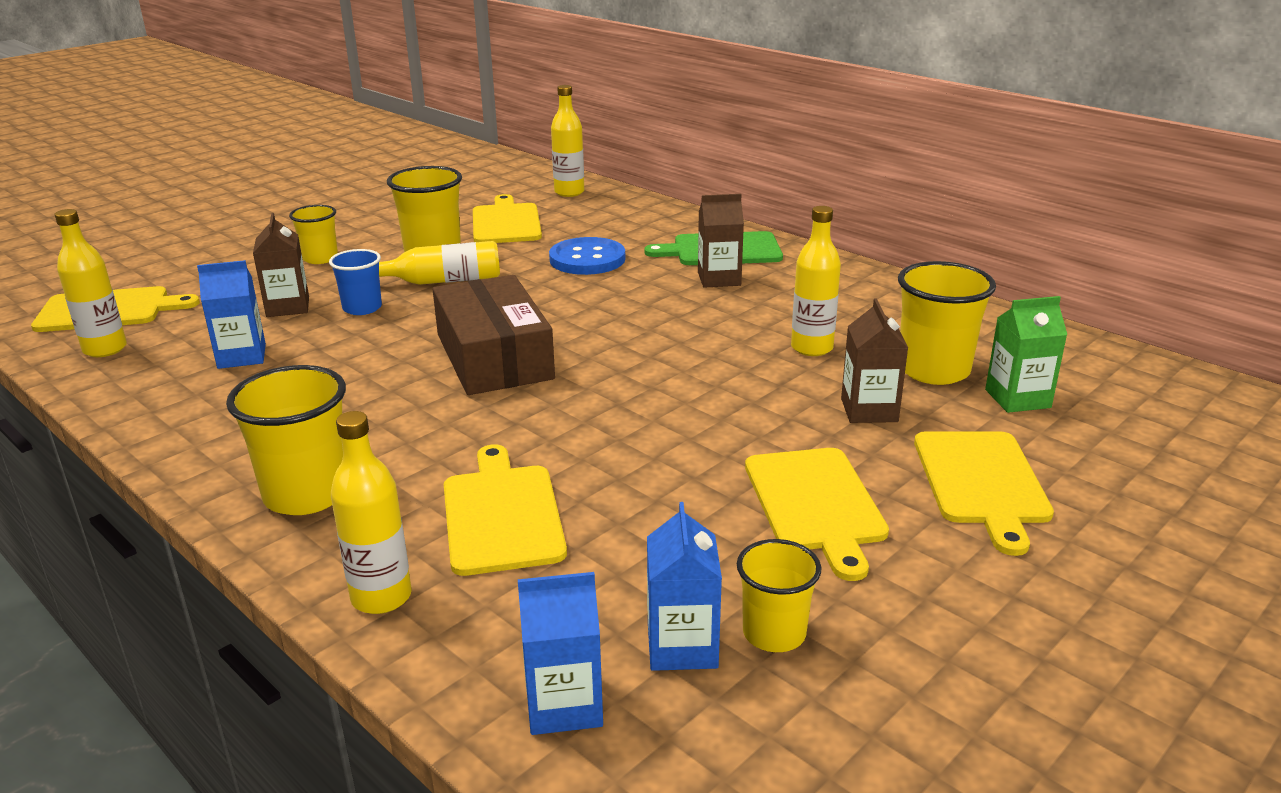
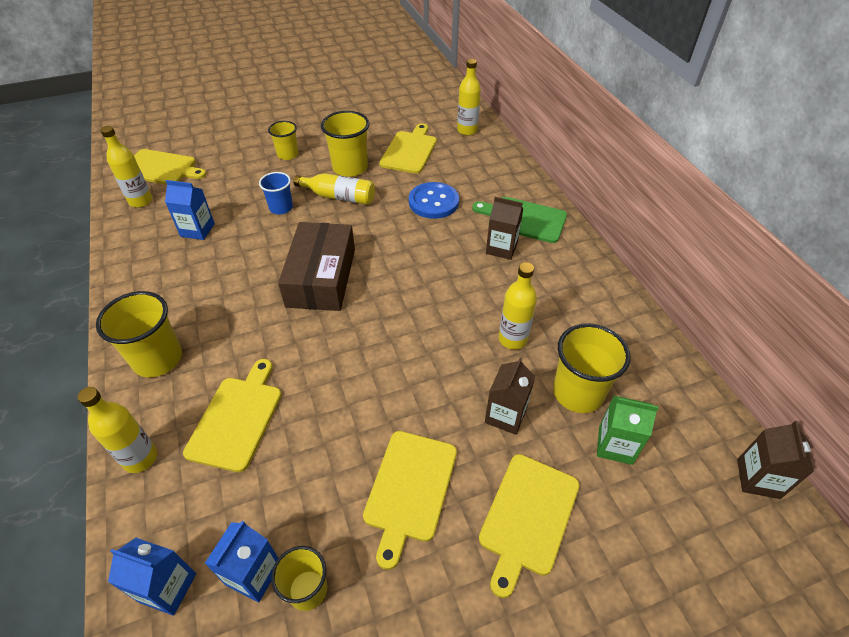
camera: 25 degrees right, 20 degrees up
(288, 307) = (245, 194): brown carton -> brown carton (758, 478)

